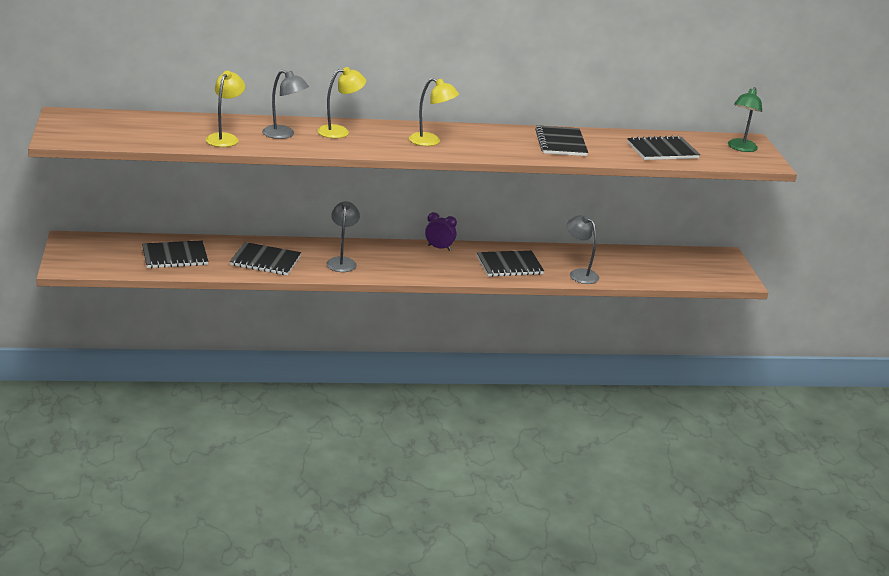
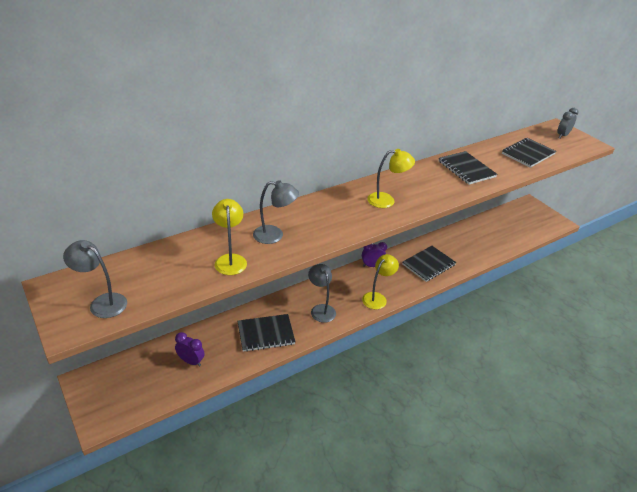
camera: 25 degrees left, 10 degrees up
(175, 256) = (191, 361): black notebook -> purple clock
(340, 131) = (313, 214): yellow lamp -> yellow lamp (377, 298)
(579, 274) = (474, 254): grey lamp -> grey lamp (102, 302)
(740, 148) = (562, 135): green lamp -> grey clock

